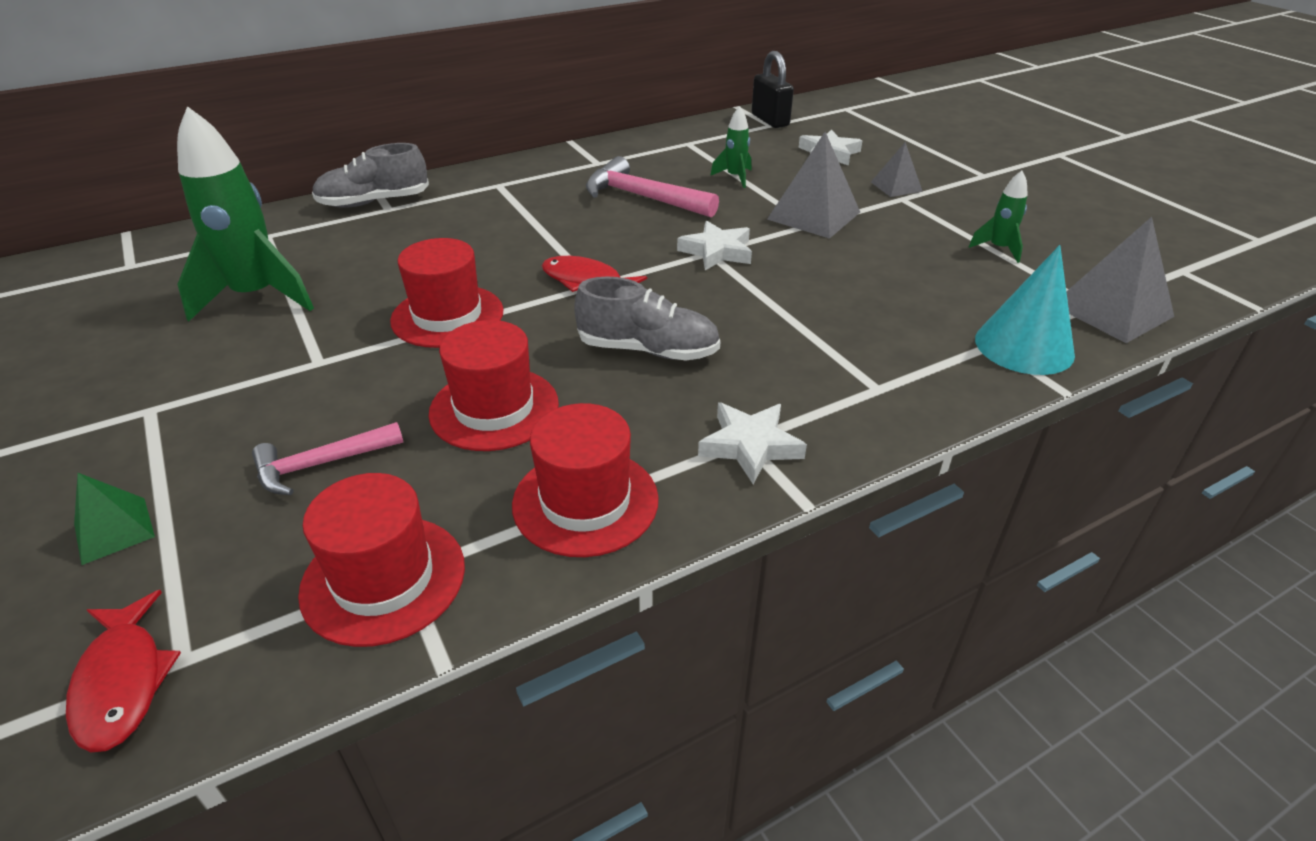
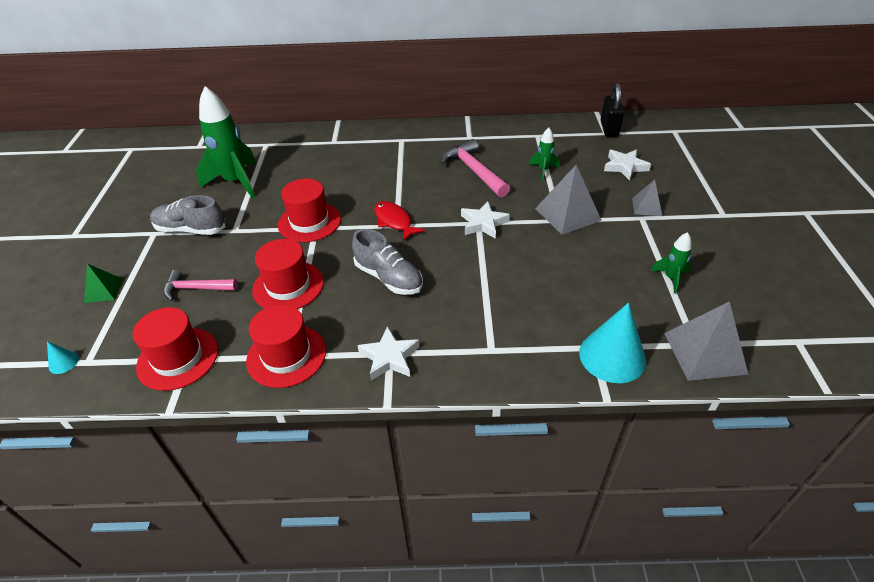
camera: 30 degrees right, 5 degrees up
(123, 682) = (63, 362): red fish -> turquoise cone
(374, 202) = (330, 135): grey shoe -> grey shoe (191, 229)

